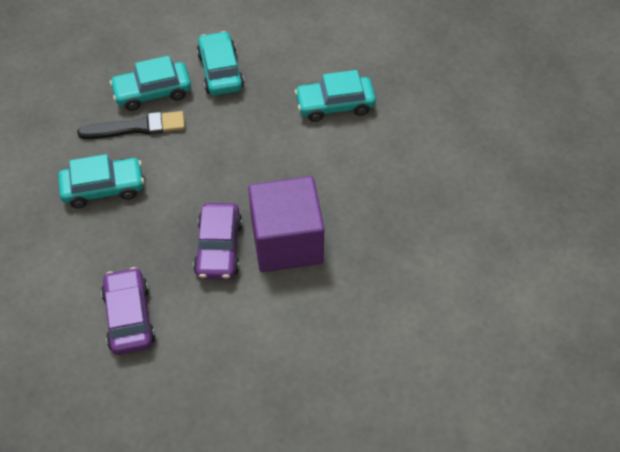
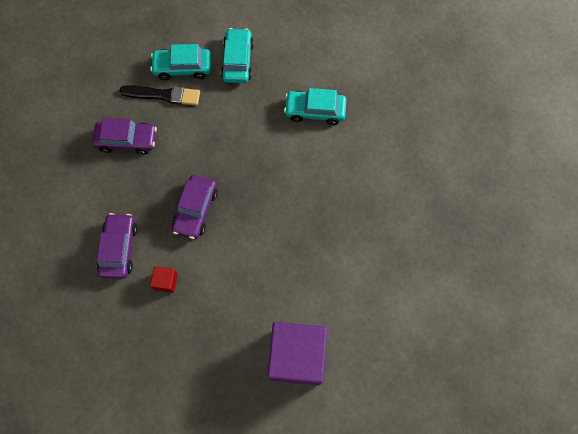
camera: 15 degrees right, 15 degrees up
(103, 188) = (127, 140): turquoise car -> purple car
(205, 342) = (166, 281): none -> red cube
(287, 242) = (245, 217): purple cube -> purple cube (297, 356)

